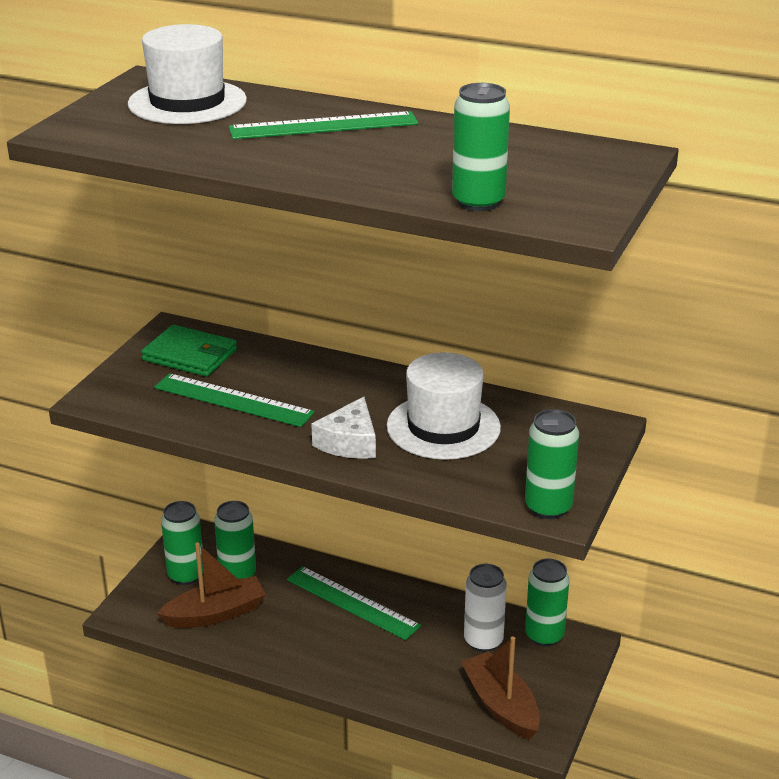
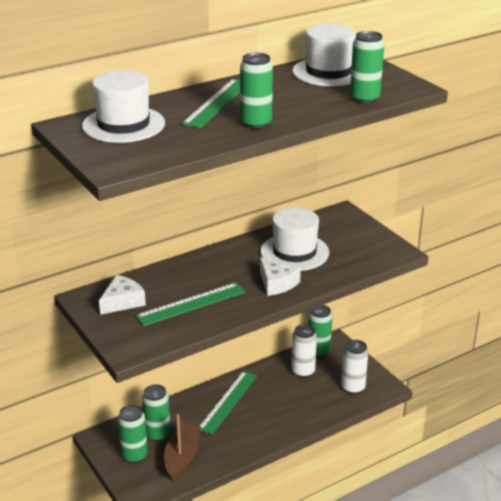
camera: 55 degrees left, 0 degrees up
(190, 355) = (122, 301): green wallet -> white cheese
(352, 602) = (228, 402): green ruler -> green ruler turned 45 degrees counterclockwise
(501, 705) = (353, 387): brown boat -> white can
(538, 156) = (329, 72): none -> white hat
(548, 507) = (392, 252): green can -> green can (256, 123)

